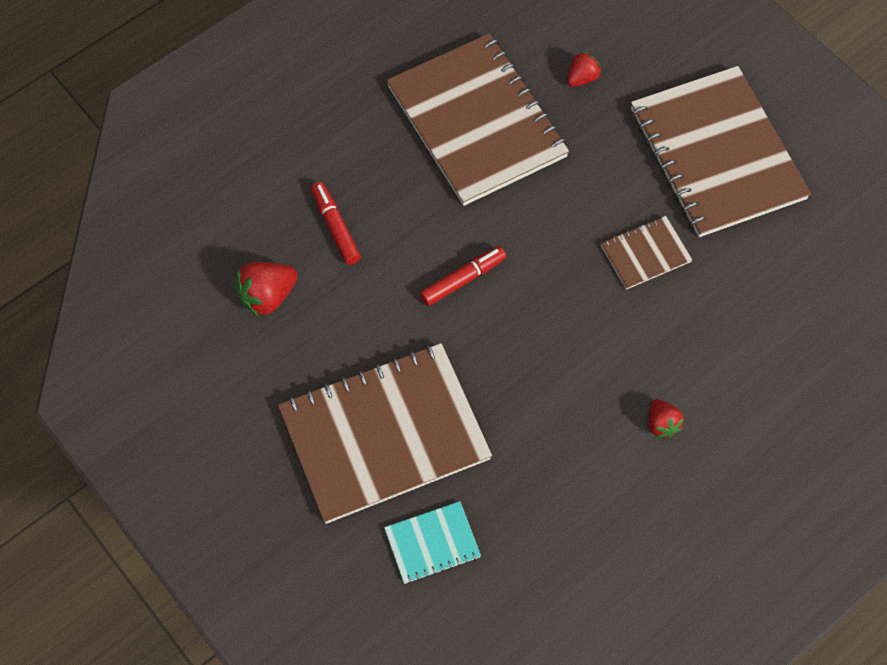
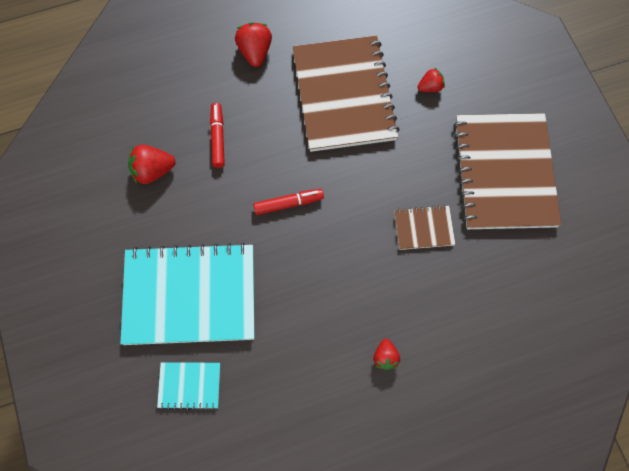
camera: 20 degrees right, 5 degrees up
(337, 103) = (255, 52): none -> red strawberry
(384, 434) = (190, 295): brown notebook -> turquoise notebook

